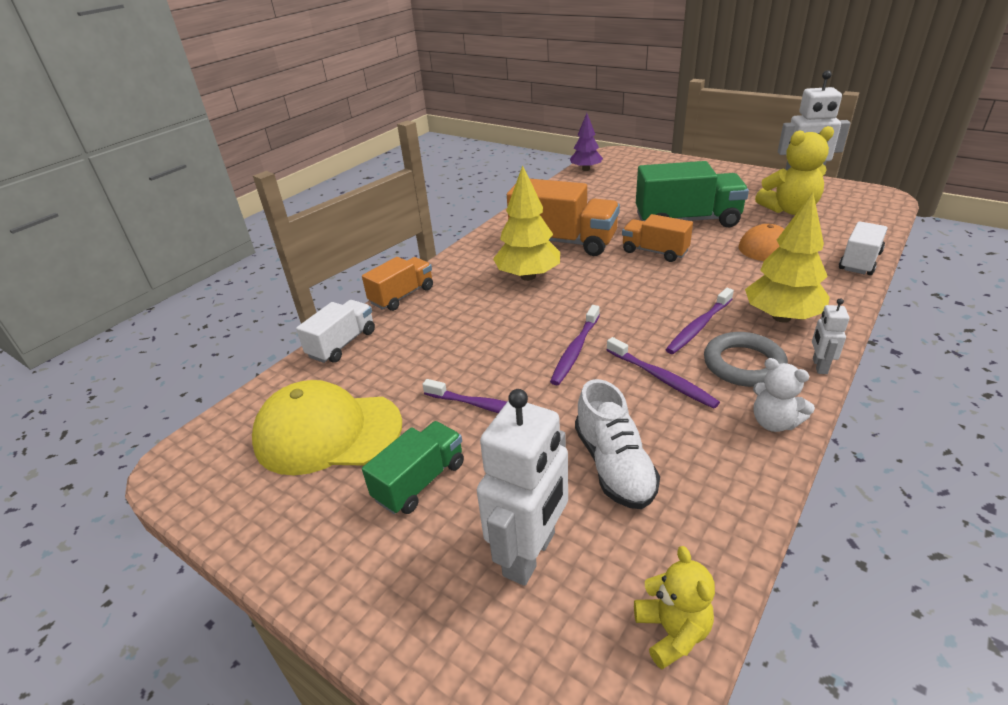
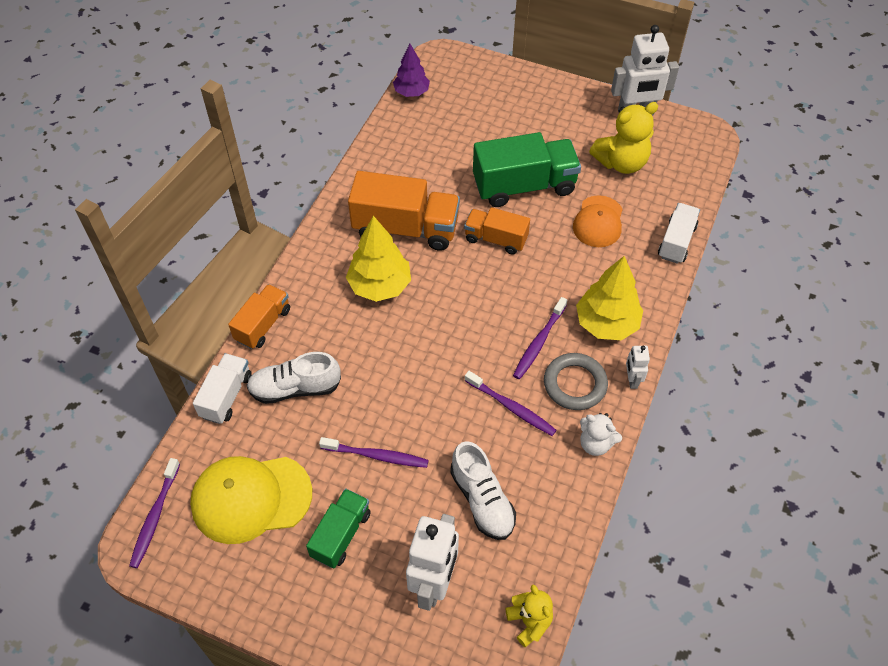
camera: 15 degrees left, 20 degrees up
(415, 343) = (295, 388): none -> white shoe
(575, 350) = (438, 382): purple toothbrush -> purple toothbrush (155, 517)

